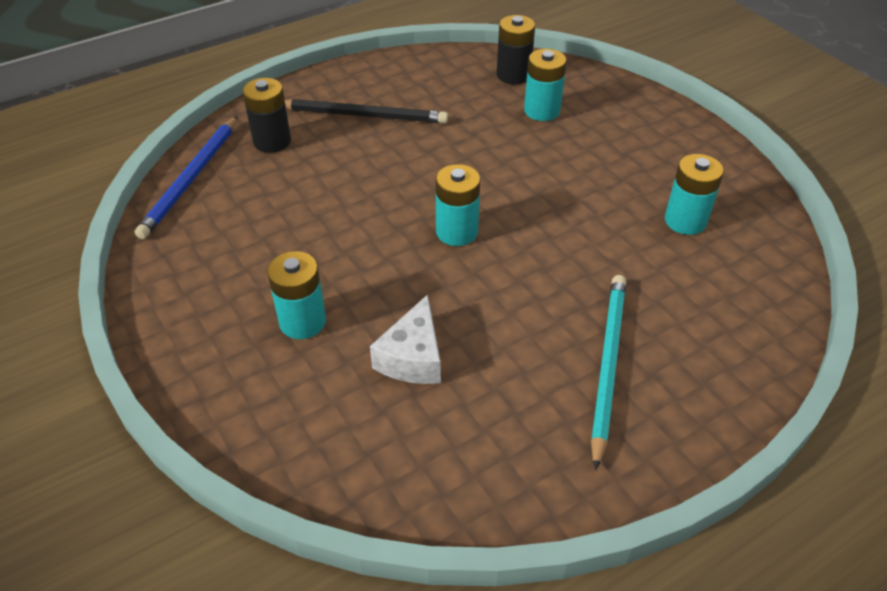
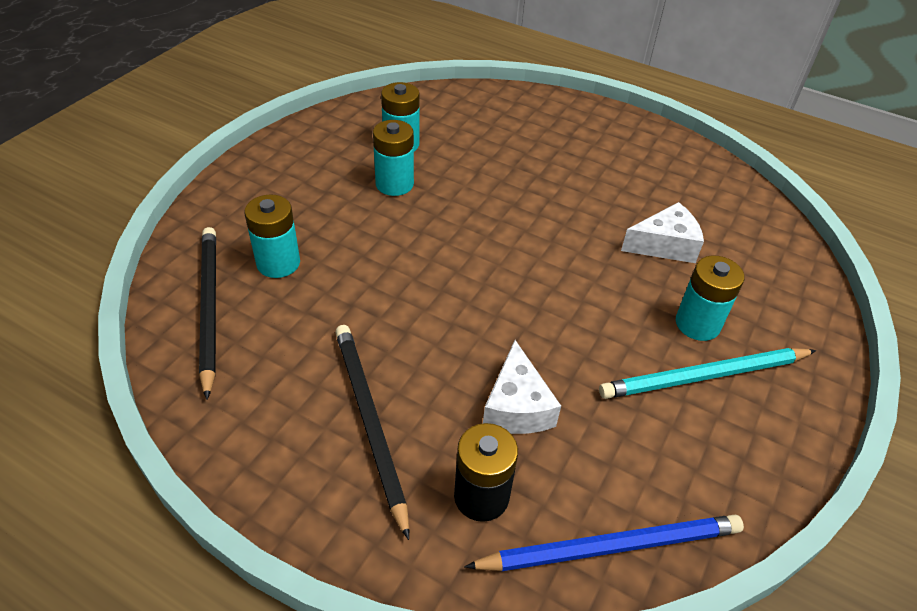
camera: 120 degrees left, 0 degrees up
(319, 179) = (516, 406): none -> white cheese
(457, 232) = (513, 266): turquoise battery -> turquoise battery (394, 184)
(513, 75) = (209, 307): black battery -> black pencil
(607, 365) = (580, 154): turquoise pencil -> turquoise pencil (704, 376)

